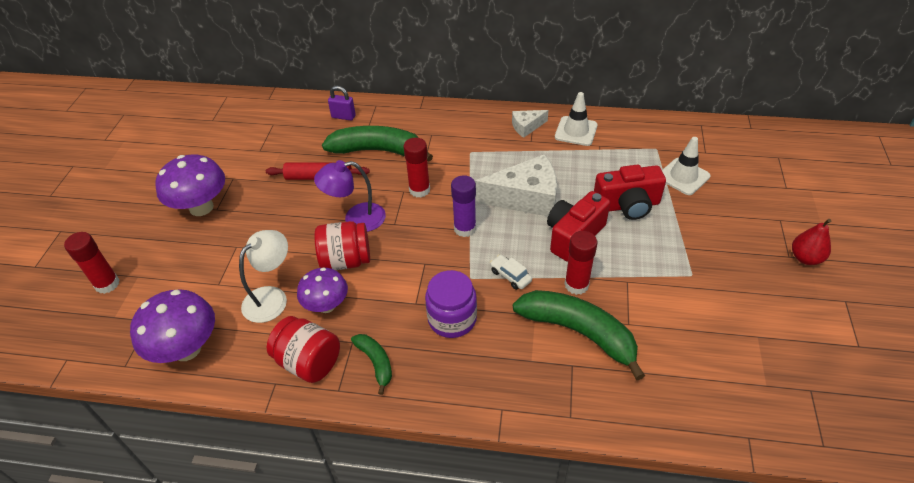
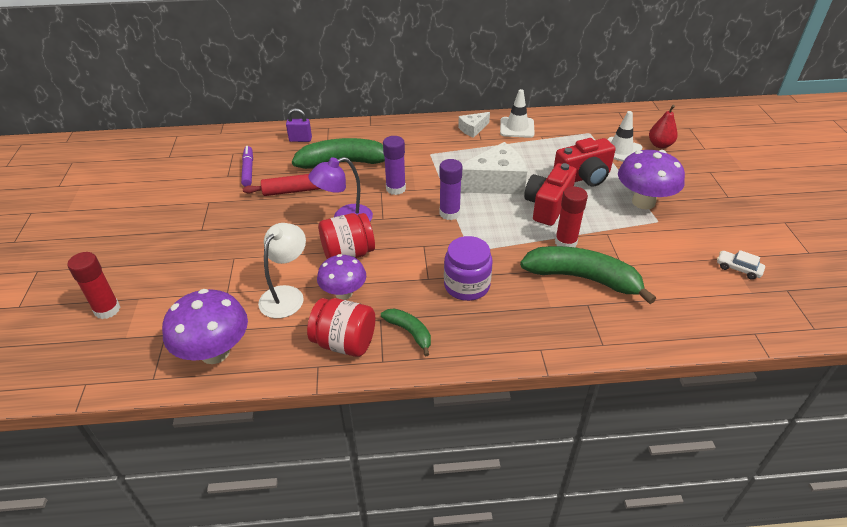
camera: 15 degrees left, 5 degrees down
(201, 207) = (185, 230): purple mushroom -> purple mushroom (643, 202)
(281, 146) = (248, 170): none -> purple marker
(419, 190) = (395, 188): red glue stick -> purple glue stick
(510, 276) = (505, 244): white car -> white car (738, 269)
(805, 258) = (741, 196): red pear -> red pear (660, 145)

